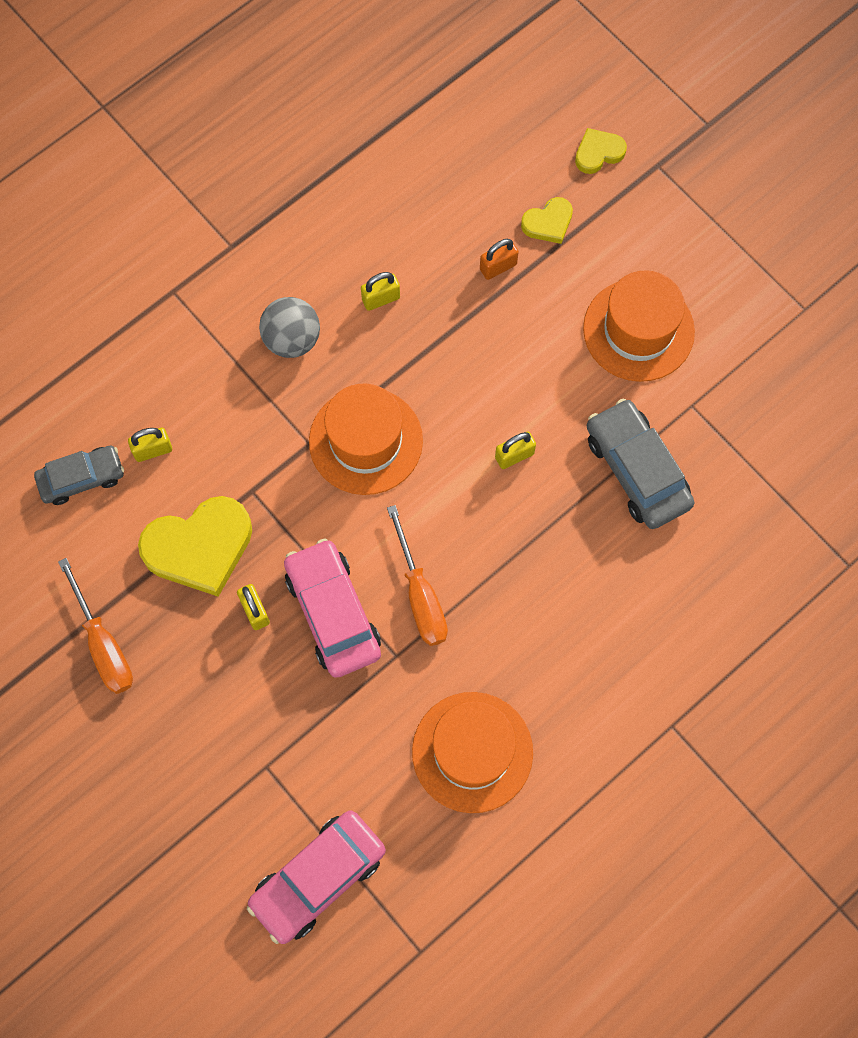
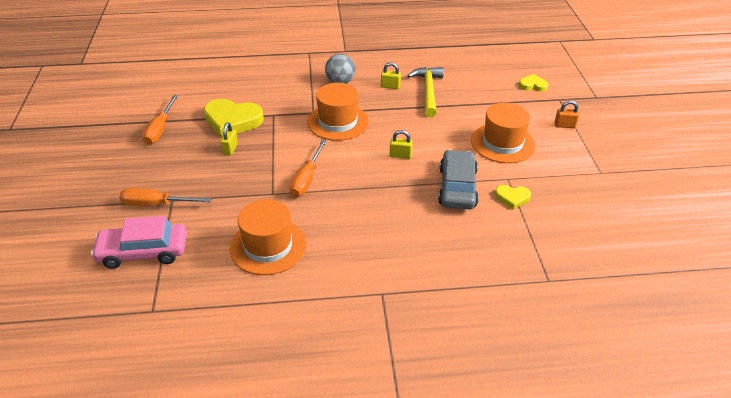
camera: 35 degrees right, 30 degrees down
(82, 478) = (214, 83): grey car -> none
(153, 450) = (249, 87): yellow padlock -> none
(252, 790) = (156, 204): none -> orange screwdriver
(333, 612) = (262, 165): pink car -> none
(449, 273) = (428, 91): none -> yellow hammer
(498, 267) = (452, 98): orange padlock -> orange padlock (564, 125)
(548, 223) = (489, 95): yellow heart -> yellow heart (512, 198)

